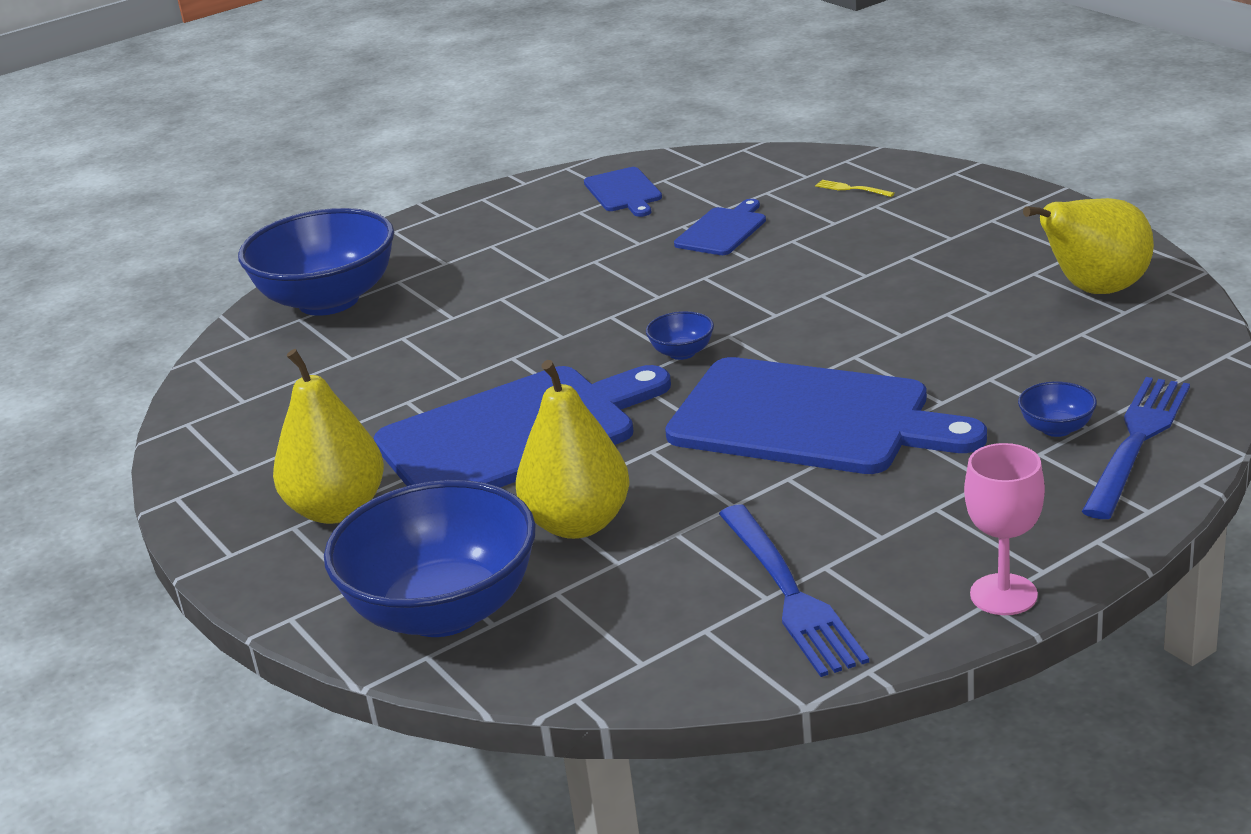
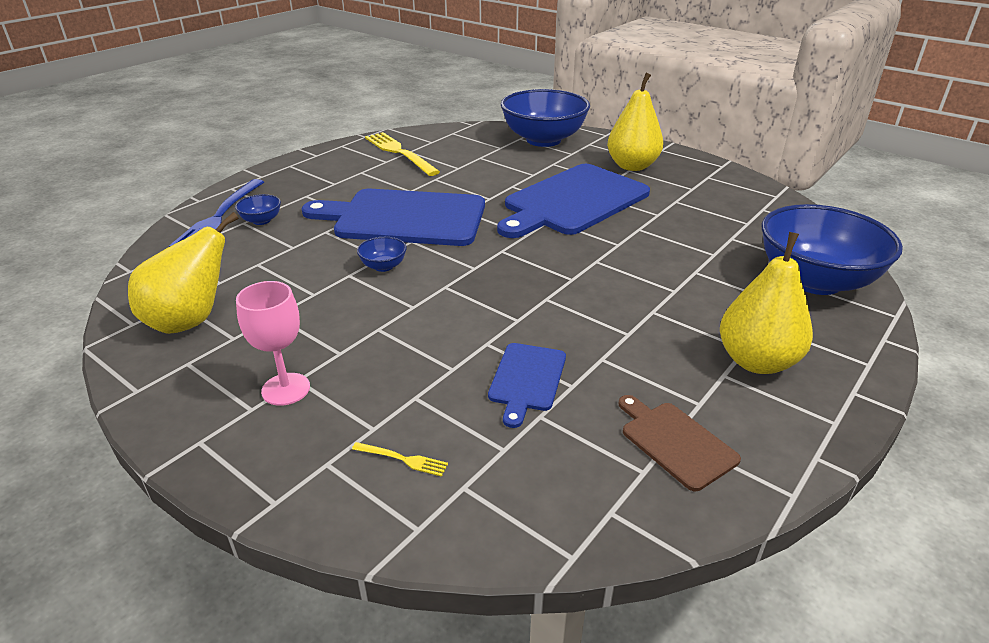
camera: 160 degrees right, 5 degrees up
(578, 524) = (507, 168): yellow pear -> yellow pear (756, 361)
(624, 192) = (675, 442): blue cutting board -> brown cutting board
(682, 353) = (501, 253): blue bowl -> blue bowl (383, 266)
(791, 595) = (399, 152): blue fork -> yellow fork
(1003, 595) = (309, 157): pink goblet -> pink goblet (286, 389)

